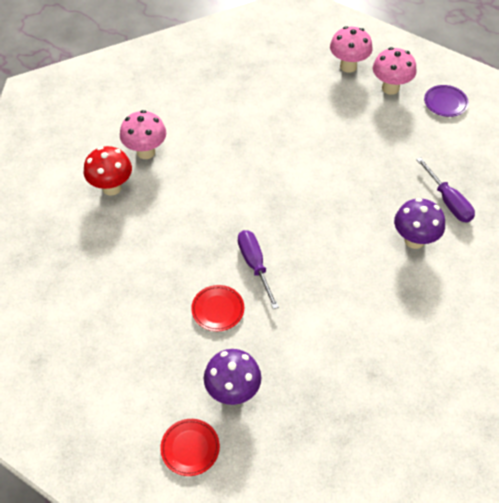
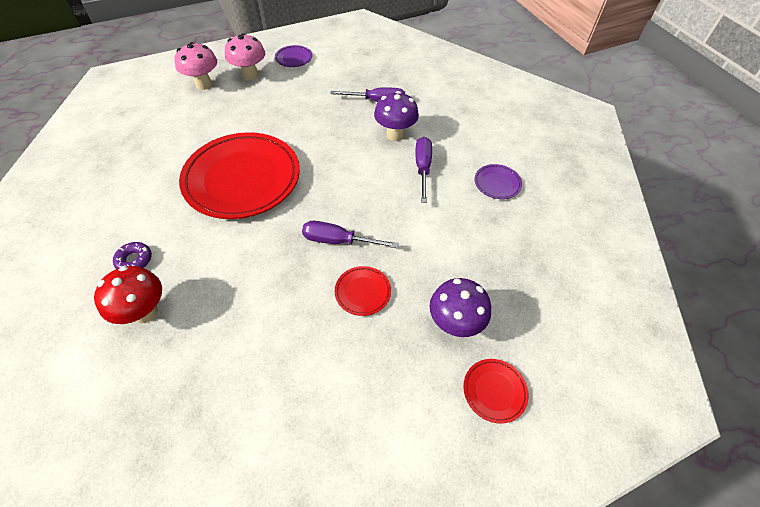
camera: 60 degrees left, 0 degrees up
(146, 152) = (134, 260): pink mushroom -> purple donut
(266, 163) = (242, 179): none -> red plate
(389, 285) = (422, 168): none -> purple screwdriver
(422, 358) = (497, 183): none -> purple plate

